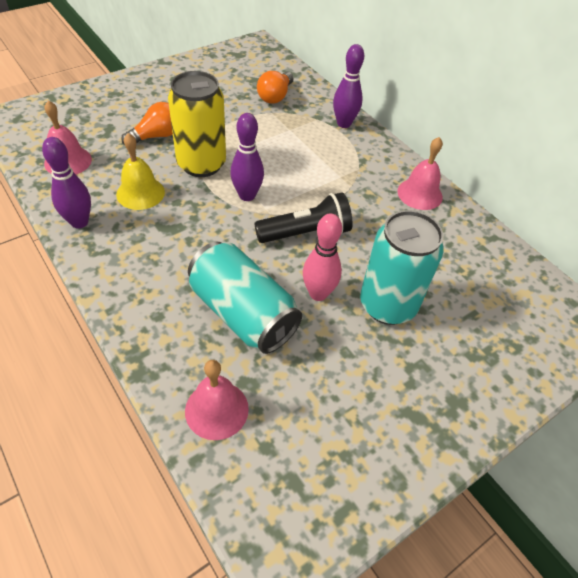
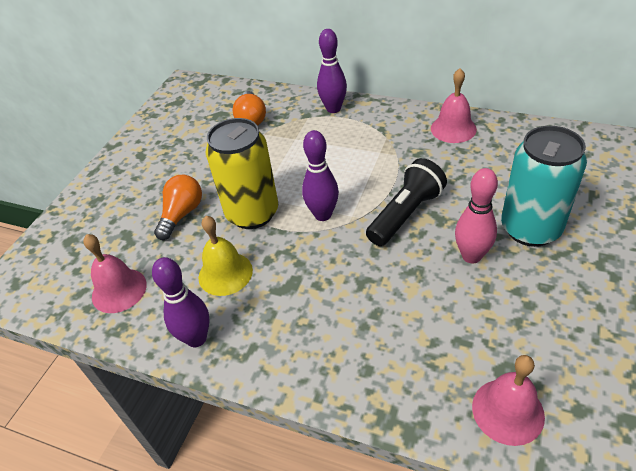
camera: 25 degrees left, 5 degrees down
(243, 313) = (433, 314): turquoise can -> none

